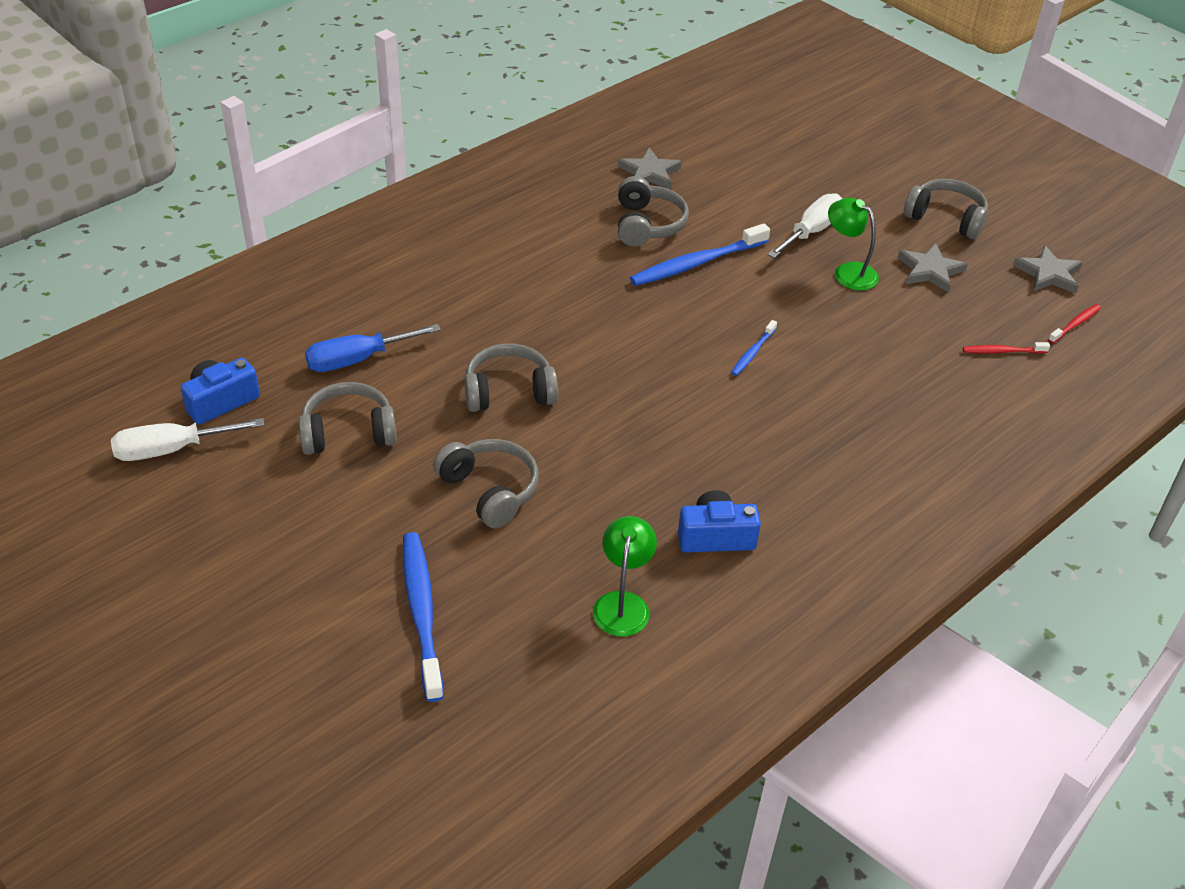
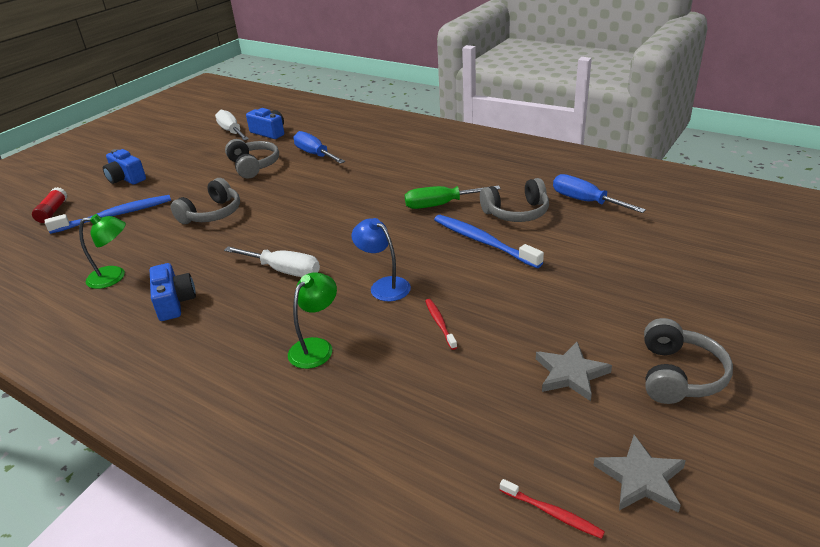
camera: 80 degrees right, 10 degrees down
(276, 603) = (126, 178): none -> blue camera
(349, 708) = (52, 212): none -> red glue stick
(509, 392) = (302, 201): grey headphones -> none
(595, 274) = (440, 205): none -> green screwdriver
(650, 173) = (585, 201): grey star -> blue screwdriver
(752, 352) = (384, 285): blue toothbrush -> blue lamp
(811, 231) = (574, 290): white screwdriver -> white screwdriver (284, 271)
(848, 272) = (528, 320): green lamp -> green lamp (316, 347)
(1002, 351) = (463, 446): red toothbrush -> red toothbrush (440, 323)

